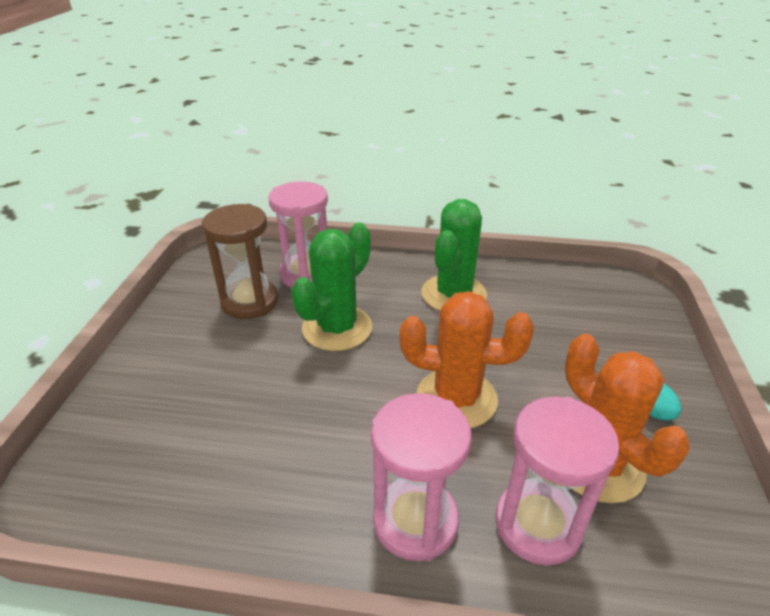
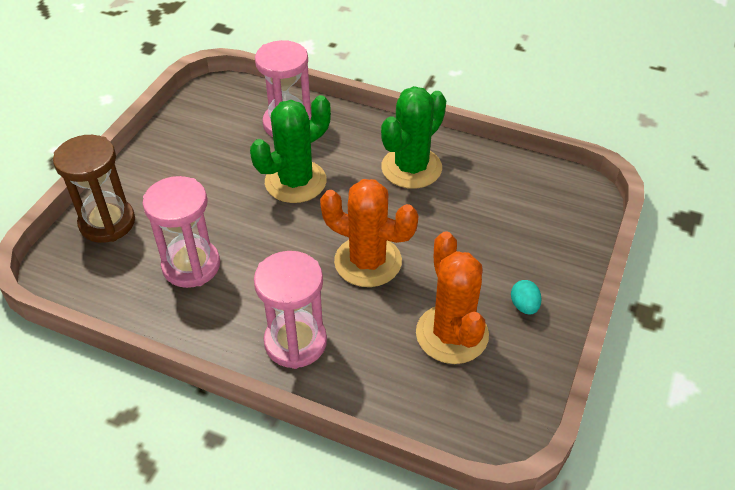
camera: 15 degrees right, 10 degrees up
(250, 302) = (230, 143): brown hourglass -> brown hourglass (107, 223)
(537, 525) = (381, 364): pink hourglass -> pink hourglass (191, 266)

